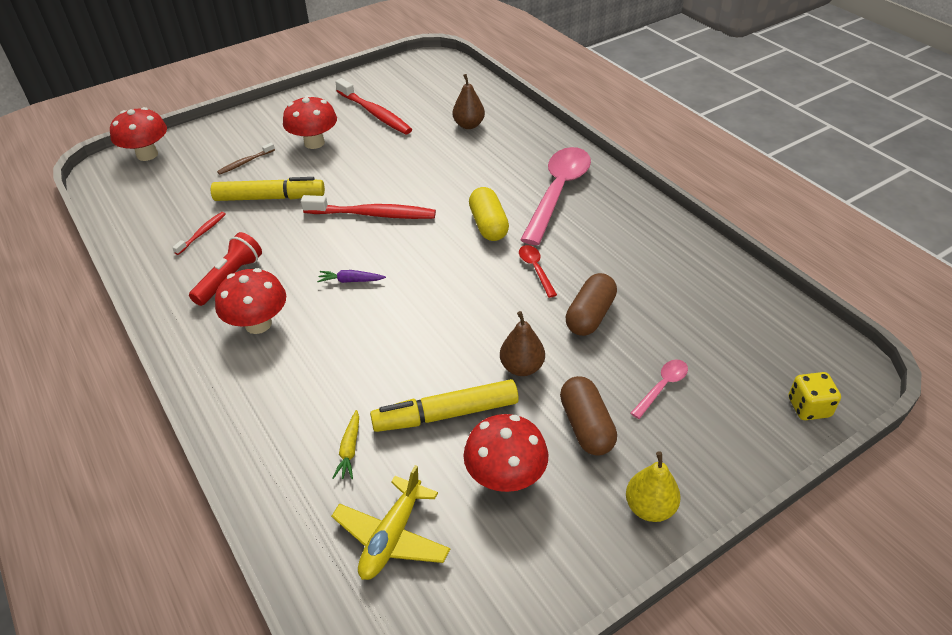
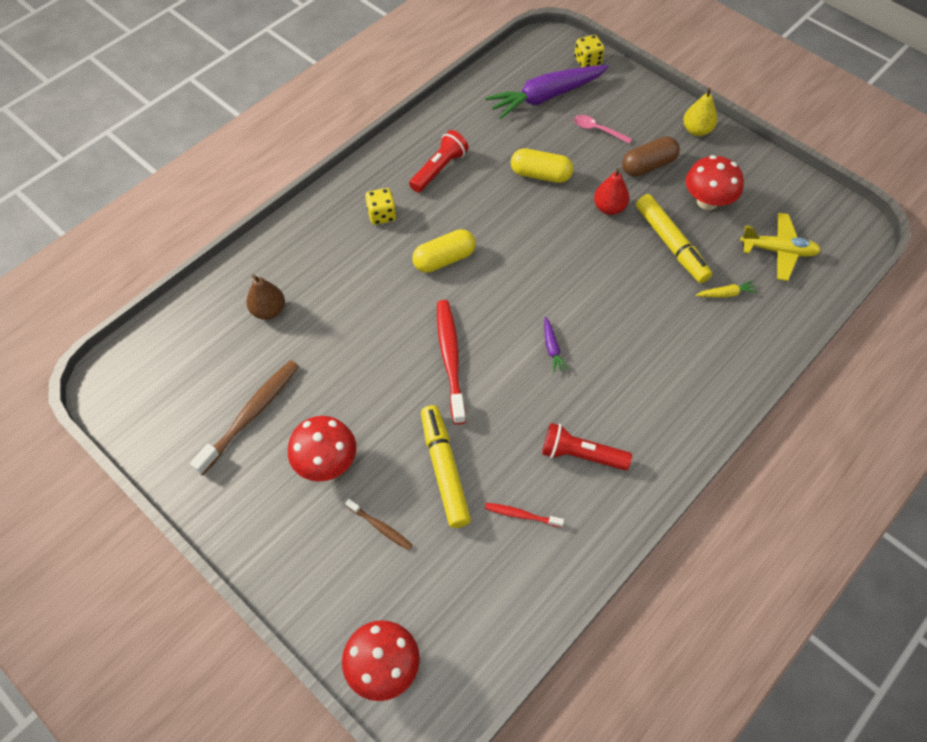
camera: 105 degrees left, 15 degrees up
(258, 324) = (630, 404): red mushroom -> none
(375, 113) = (251, 414): red toothbrush -> brown toothbrush
(522, 367) = (609, 208): brown pear -> red pear
(535, 269) = (496, 216): red spoon -> none
(558, 192) = (382, 215): pink spoon -> yellow dice
(590, 315) = (540, 175): brown capsule -> yellow capsule
(613, 237) = (439, 169): none -> red flashlight
(730, 346) = (546, 97): none -> purple carrot

